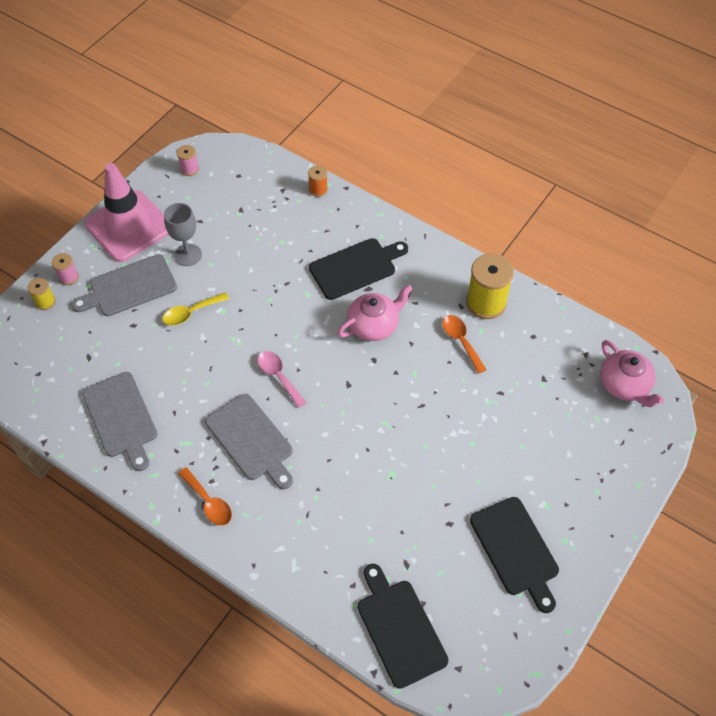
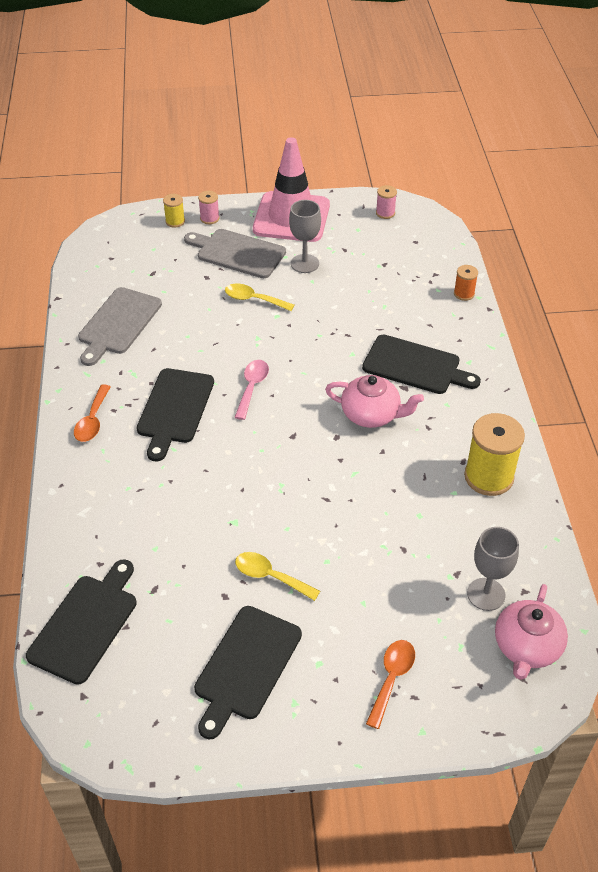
camera: 50 degrees right, 10 degrees down
(251, 439) = (175, 409): grey cutting board -> black cutting board
(456, 485) = (270, 576): none -> yellow spoon
(461, 341) = (425, 484): orange spoon -> orange spoon (392, 678)
(571, 375) = (486, 594): none -> grey goblet

